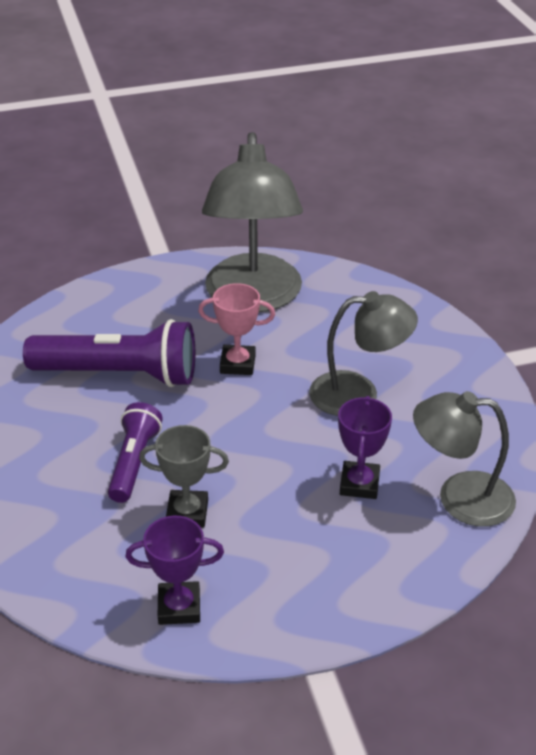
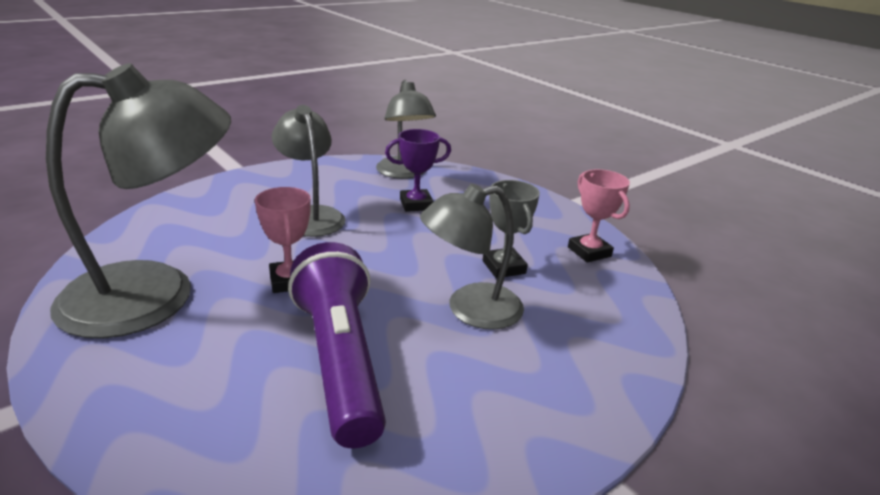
camera: 115 degrees left, 10 degrees down
(134, 462) = (470, 309): purple flashlight -> grey lamp
(179, 607) = (589, 252): purple trophy -> pink trophy

